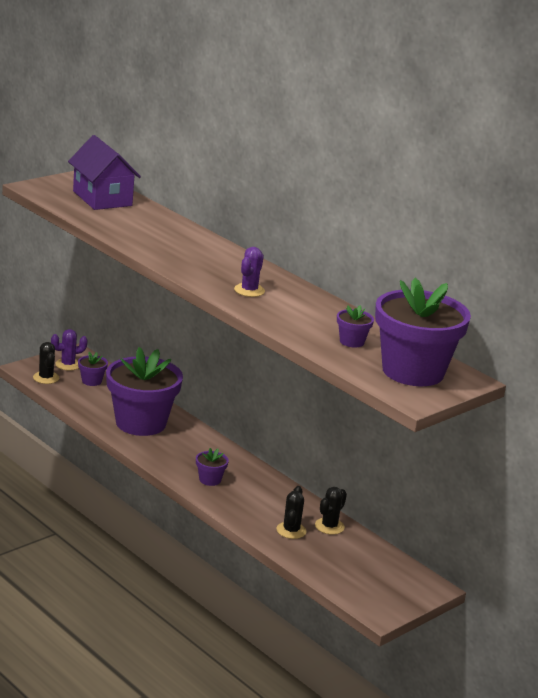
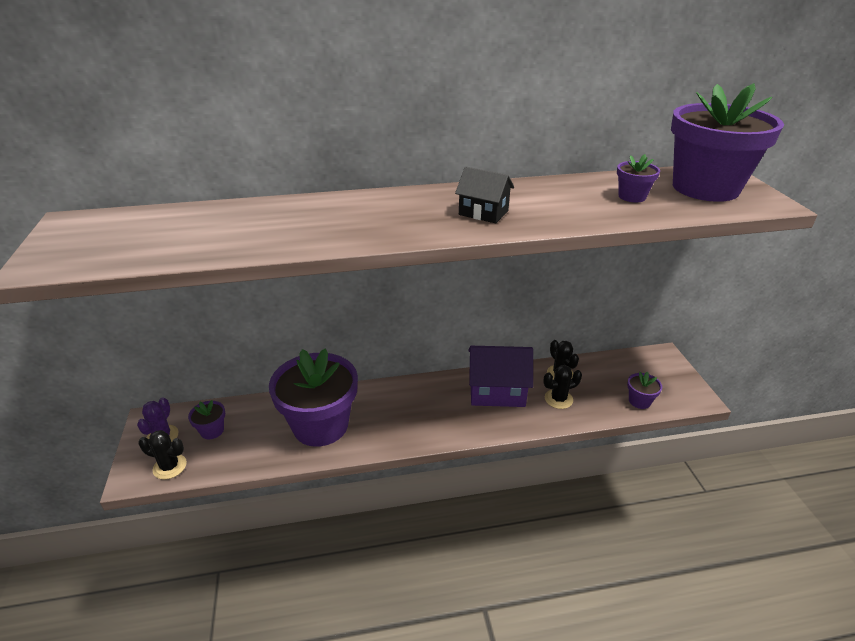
camera: 55 degrees left, 10 degrees up
(102, 198) = (146, 228): purple house -> purple house (497, 391)
(210, 480) = (451, 417): purple flower pot -> purple flower pot (639, 401)
(249, 290) = (483, 213): purple cactus -> black house
(291, 530) = (558, 399): black cactus -> black cactus turned 60 degrees counterclockwise

